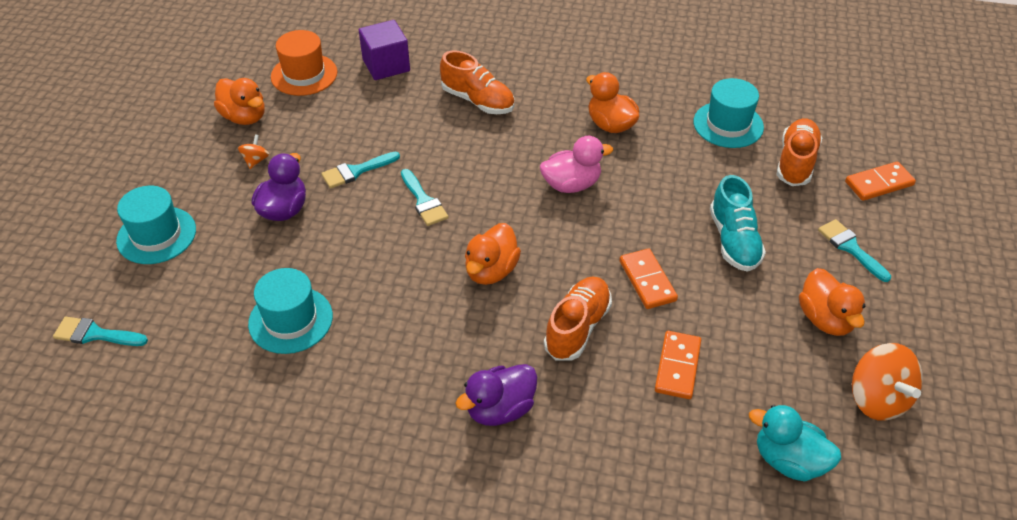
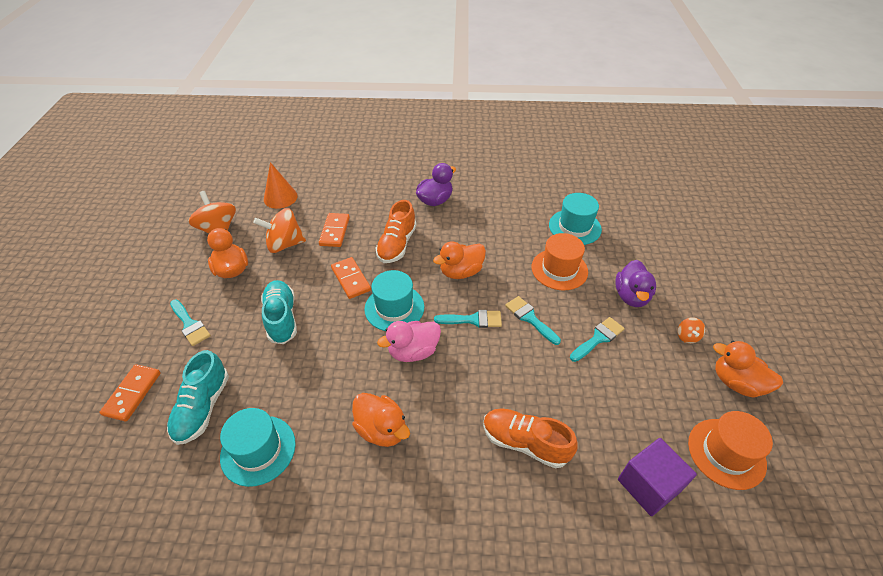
camera: 170 degrees right, 0 degrees up
(95, 334) = (680, 206): turquoise brush -> turquoise brush (473, 320)
(156, 235) = (703, 265): turquoise hat -> turquoise hat (394, 308)
(354, 256) = (559, 269): none -> orange hat
(491, 271) = (461, 272): orange duck -> orange duck turned 135 degrees counterclockwise
(756, 353) = (284, 244): none -> orange spinning top
(788, 460) = (280, 197): turquoise duck -> orange cone
(796, 162) = (203, 407): orange shoe -> turquoise shoe
(879, 183) = (132, 393): orange domino -> orange domino turned 45 degrees counterclockwise

